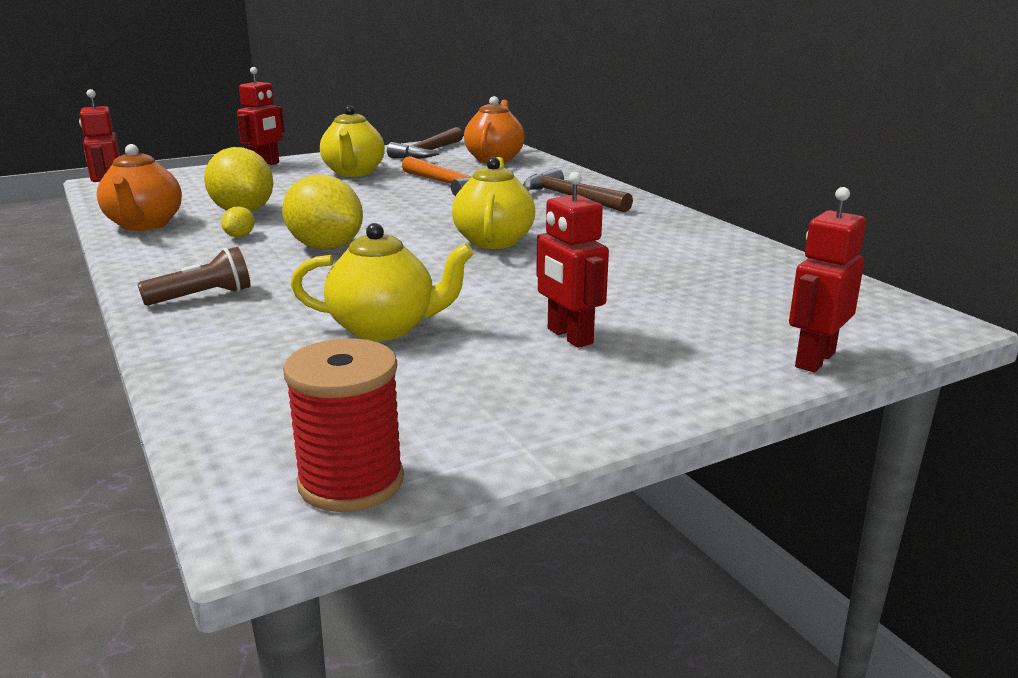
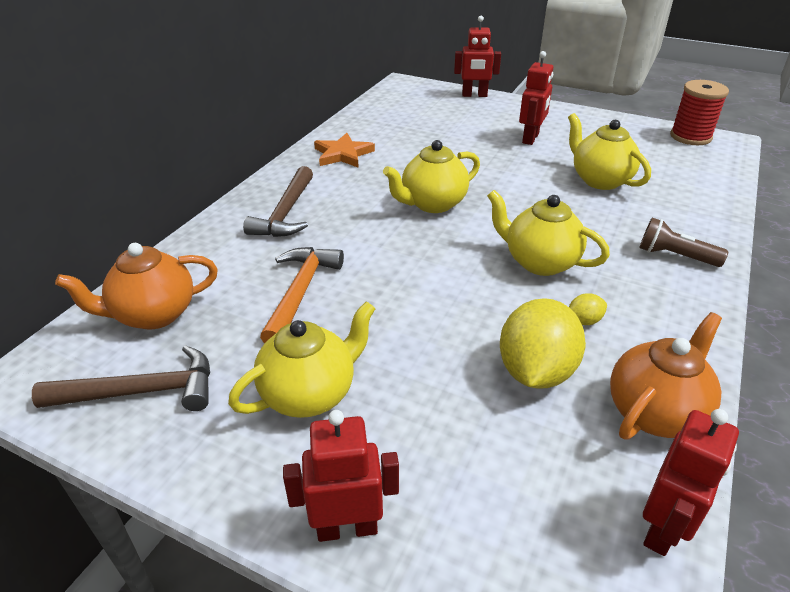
camera: 125 degrees left, 15 degrees up
(325, 247) = (539, 262): yellow lemon -> yellow teapot
(670, 234) = (343, 154): none -> orange star

